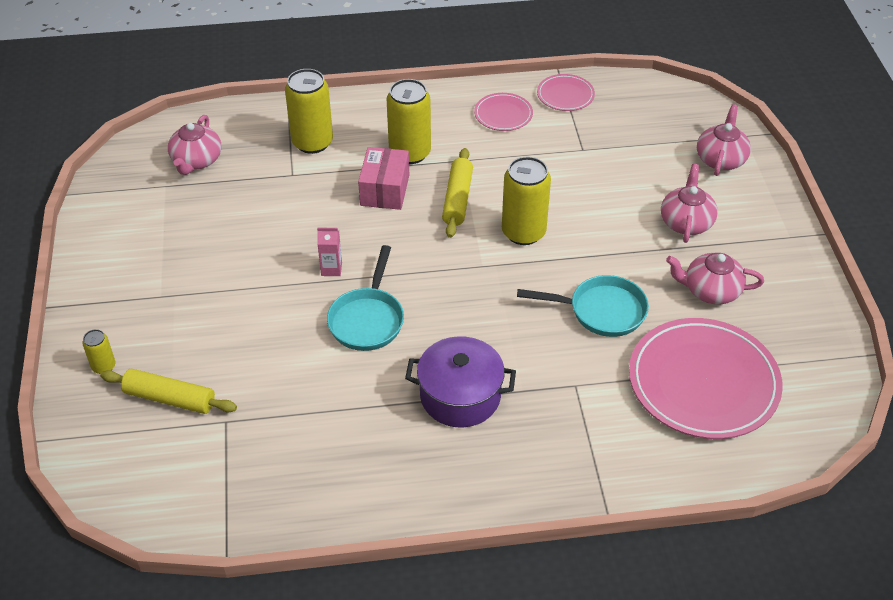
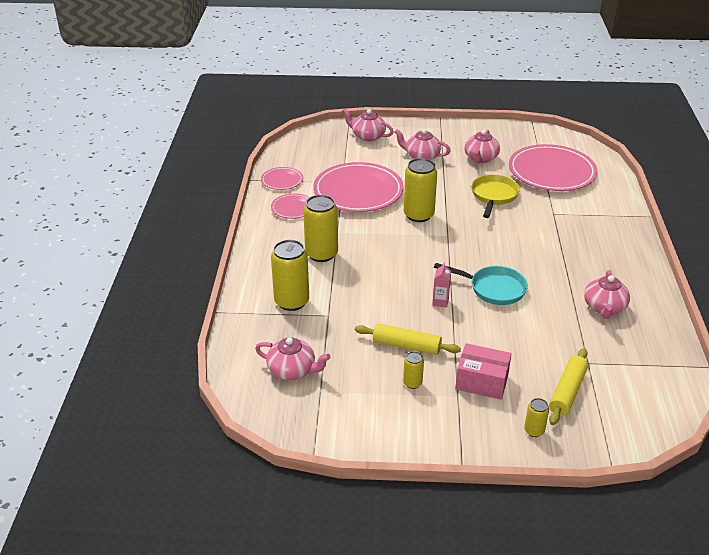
camera: 80 degrees left, 10 degrees down
(180, 256) = (412, 383): none -> yellow can
(345, 443) = (604, 307): none -> pink teapot
(385, 190) = (360, 269): pink box -> pink box (482, 381)
(457, 199) = (379, 238): yellow rolling pin -> yellow rolling pin (406, 346)
(460, 396) = (563, 256): purple pot -> none
(563, 167) = (358, 191): none -> pink plate
(601, 311) = (493, 196): turquoise pan -> yellow pan

